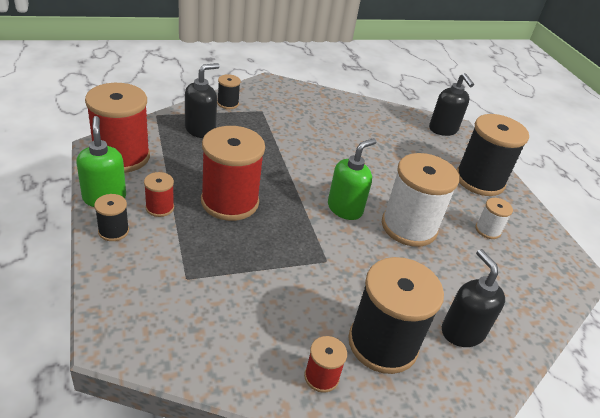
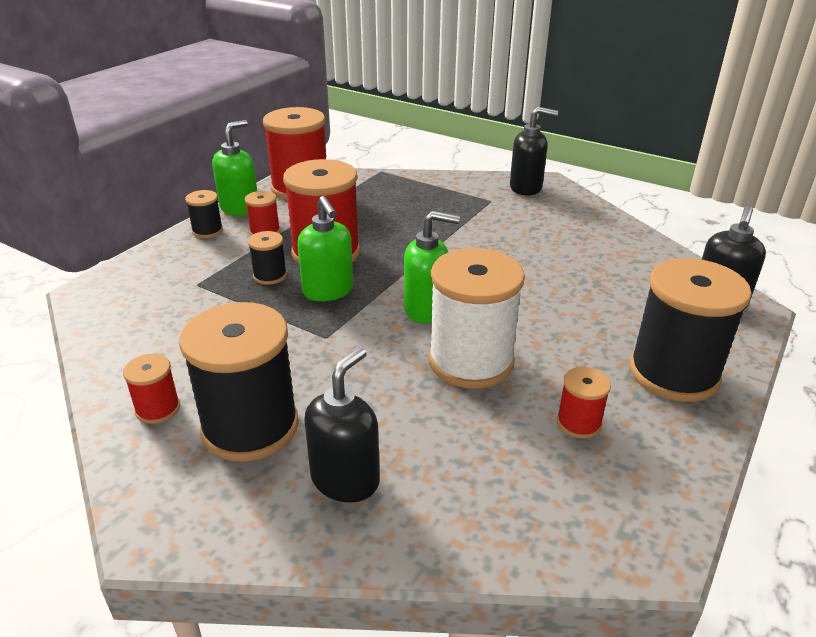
camera: 55 degrees right, 5 degrees down
(200, 130) = (400, 194): black soap dispenser -> black soap dispenser (526, 188)
(228, 103) = (464, 184): black spool -> black spool (270, 276)
(277, 229) = (328, 291): none -> green soap dispenser
(488, 230) = (578, 423): white spool -> red spool

